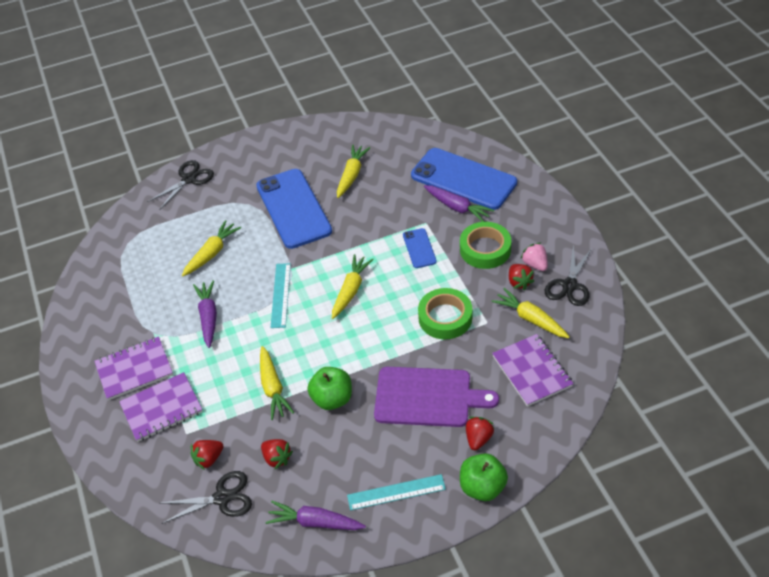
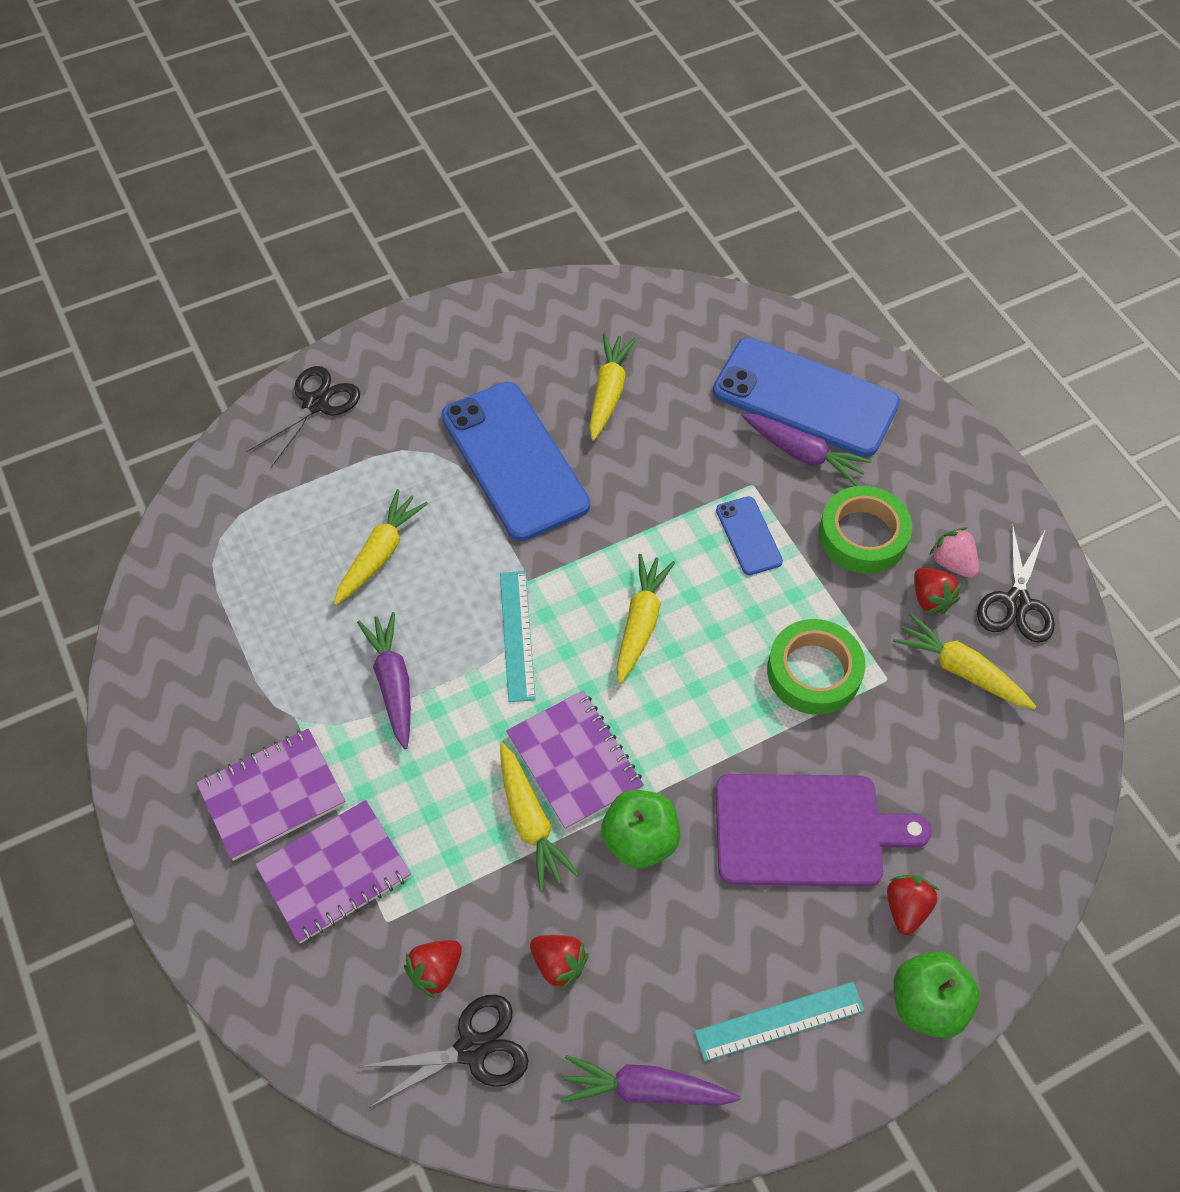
camera: 10 degrees left, 10 degrees up
(532, 371) = (978, 772): purple notebook -> purple notebook (574, 761)

